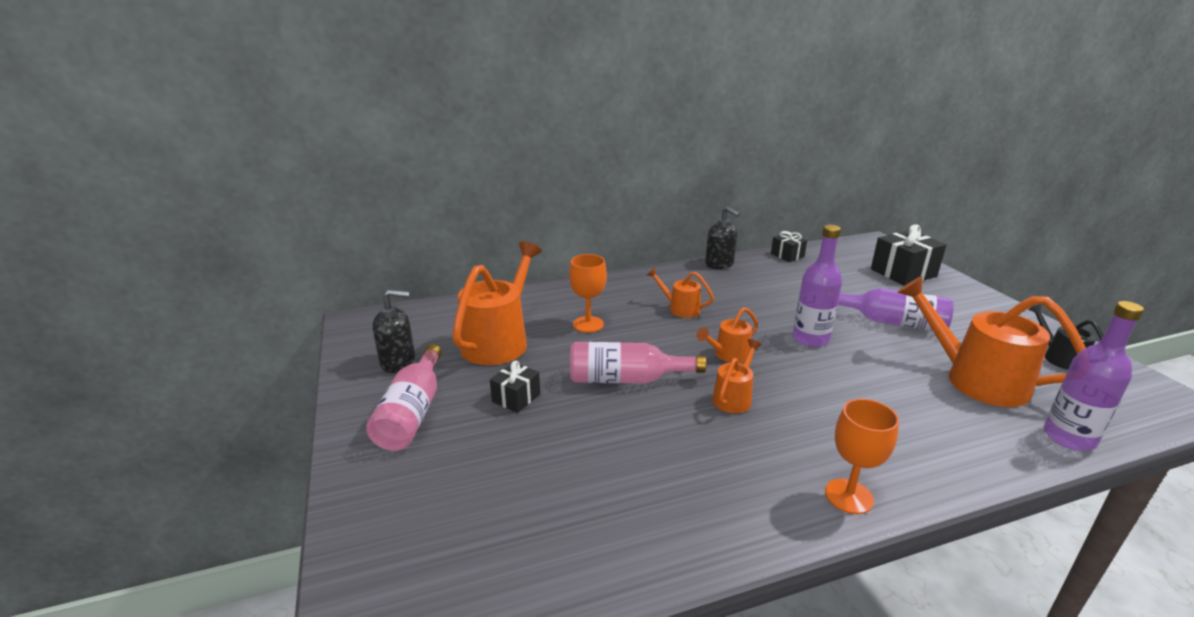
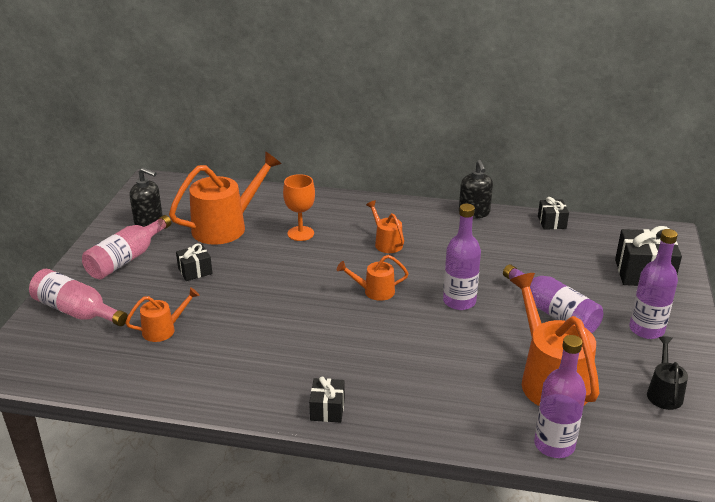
camera: 30 degrees right, 5 degrees up
(626, 379) = (279, 283): pink bottle -> pink bottle (76, 311)
(734, 397) = (337, 322): orange watering can -> orange watering can (164, 329)
(848, 496) = (327, 409): orange goblet -> black gift
(970, 313) = (646, 329): none -> purple bottle

